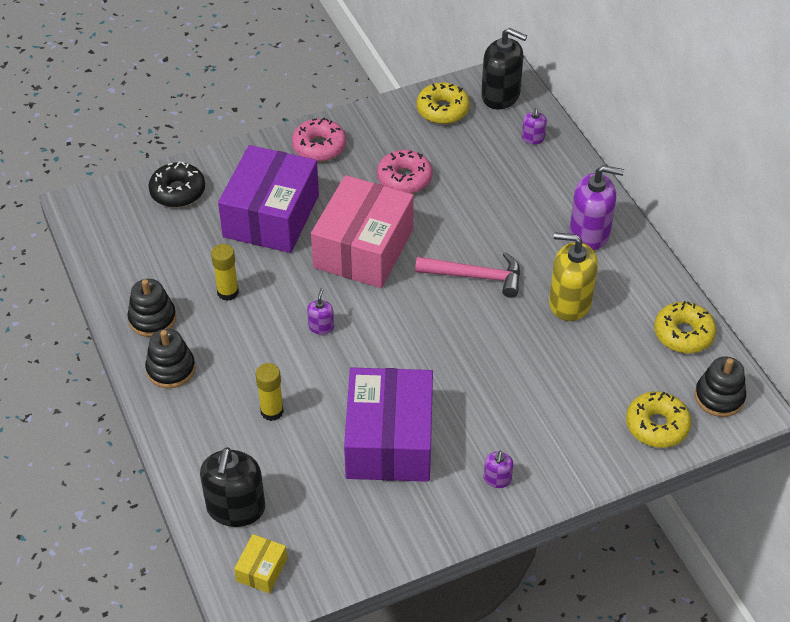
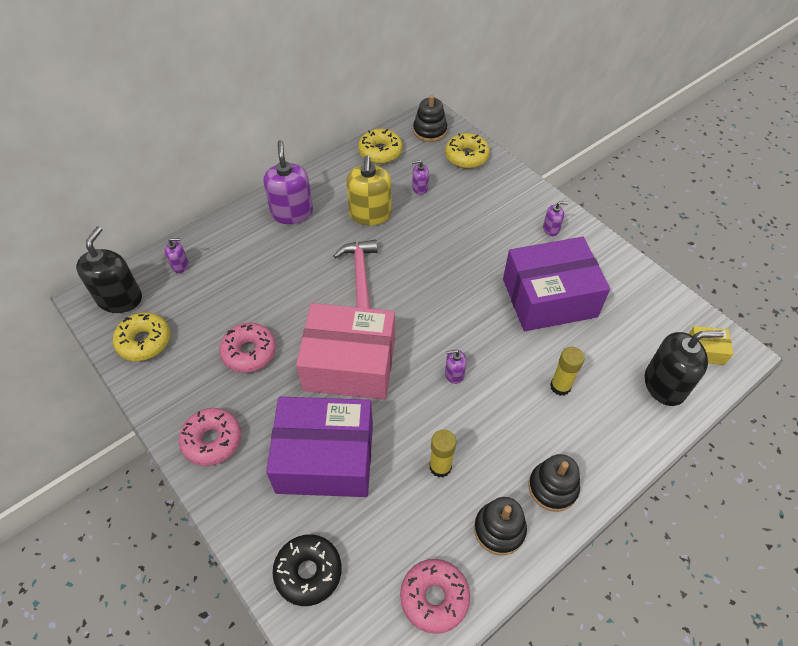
camera: 105 degrees left, 5 degrees up
(120, 262) = (434, 598): none -> pink donut
(605, 360) = (420, 188): none -> purple soap dispenser

